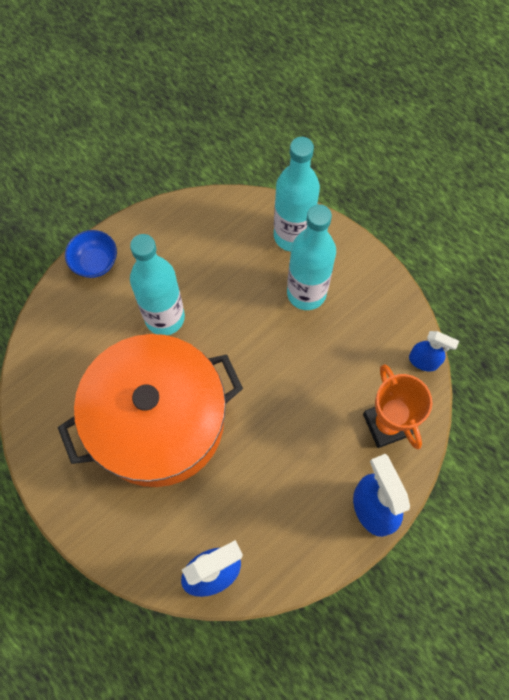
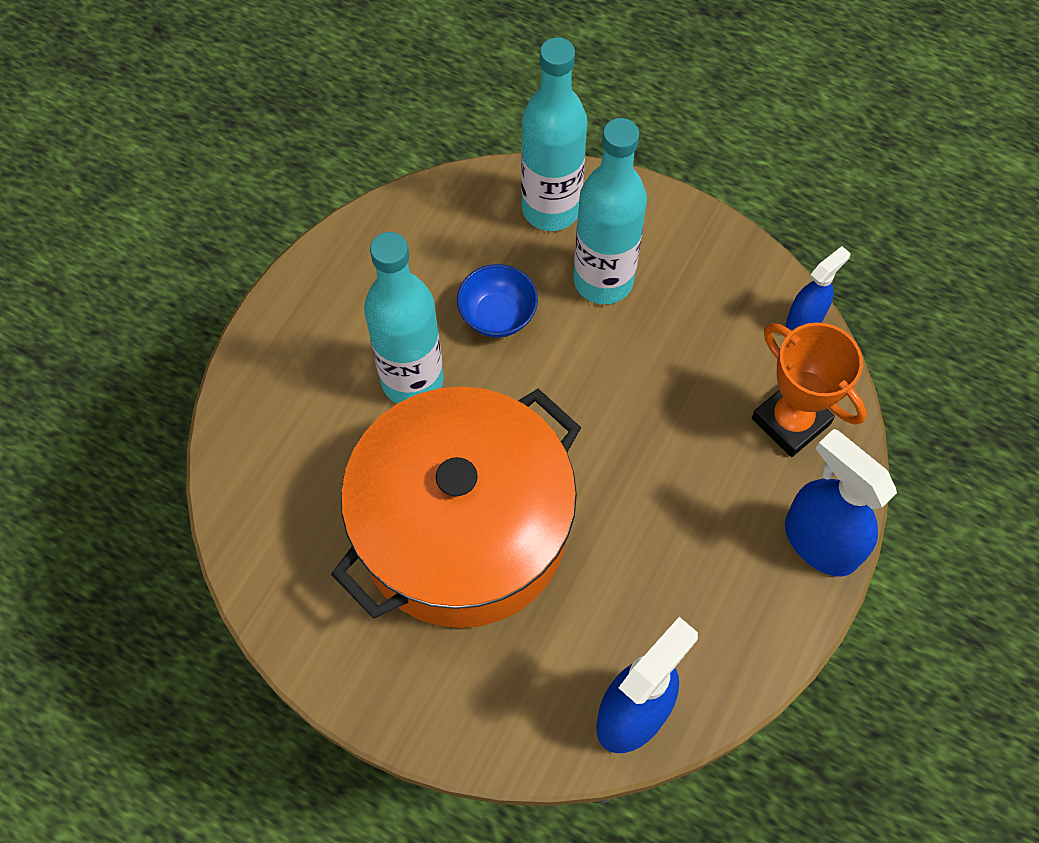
camera: 20 degrees left, 5 degrees down
(95, 262) = (275, 336): blue bowl -> blue bowl (497, 315)
(424, 361) = (805, 319): blue spray bottle -> blue spray bottle turned 45 degrees counterclockwise

